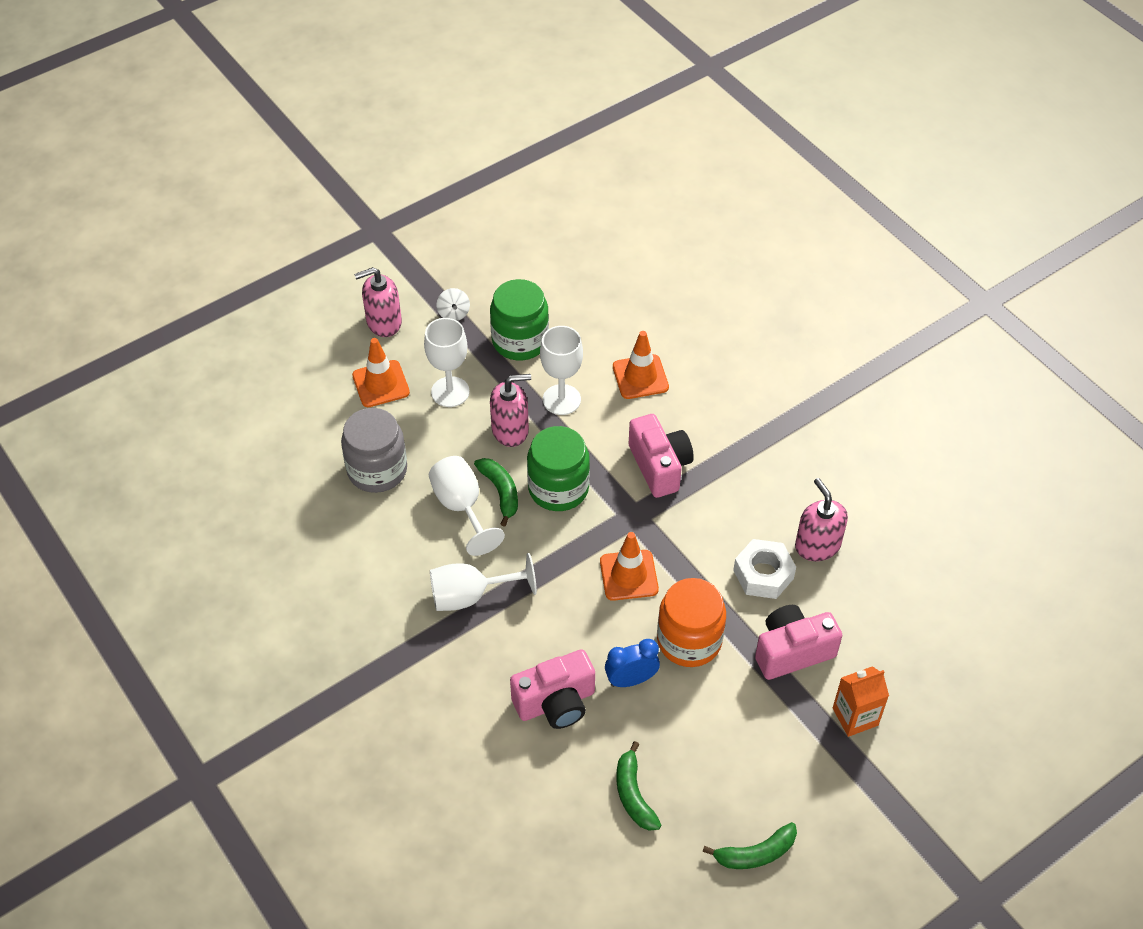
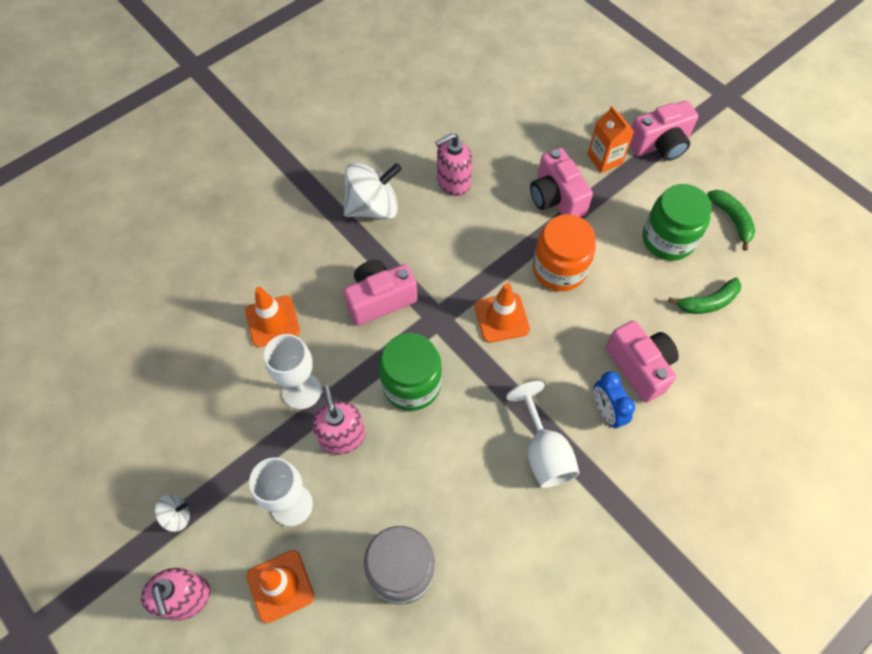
camera: 95 degrees left, 10 degrees up
(461, 507) = (442, 473): white goblet -> none
(501, 492) = (420, 437): green banana -> none
(520, 341) = (221, 439): green jar -> green jar (668, 239)
(631, 680) = (605, 310): blue clock -> blue clock (606, 411)
(763, 574) = (486, 218): white nut -> none
(780, 465) = (373, 207): none -> white spinning top
(881, 790) = (660, 145): none -> pink camera

